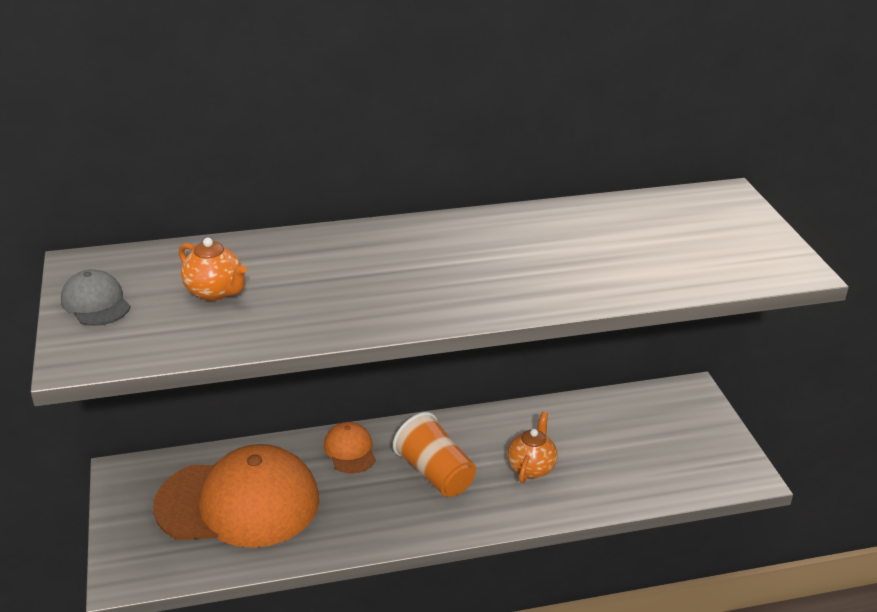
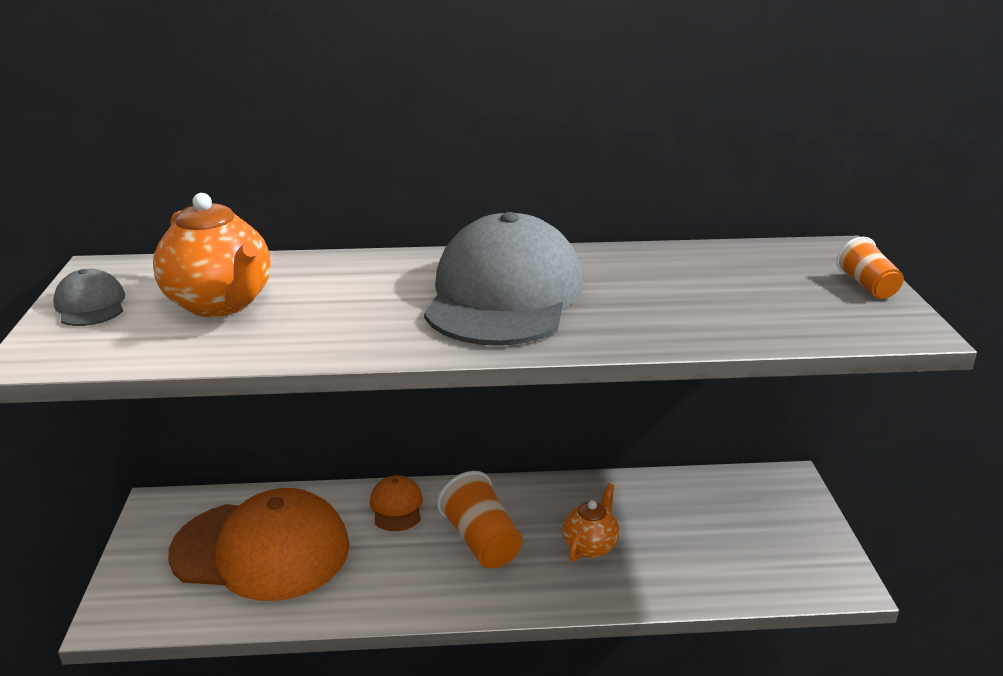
camera: 10 degrees right, 5 degrees down
(215, 292) = (221, 304): orange teapot -> orange teapot, size x1.66
(460, 263) = (504, 295): none -> grey cap
(758, 230) = (867, 286): none -> orange cup

